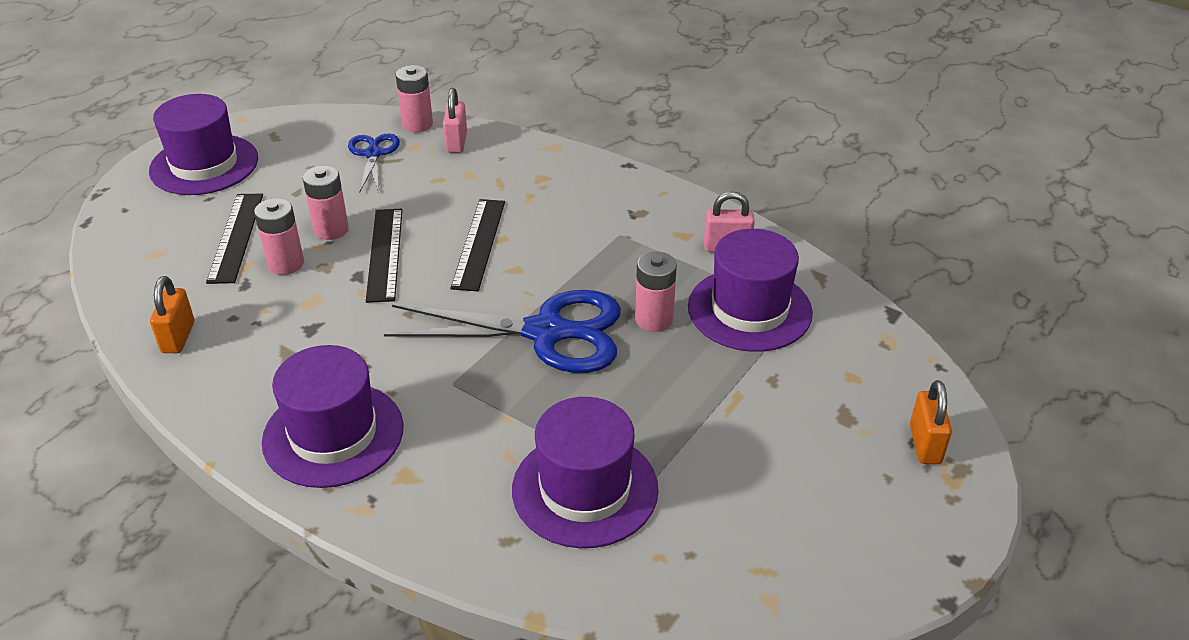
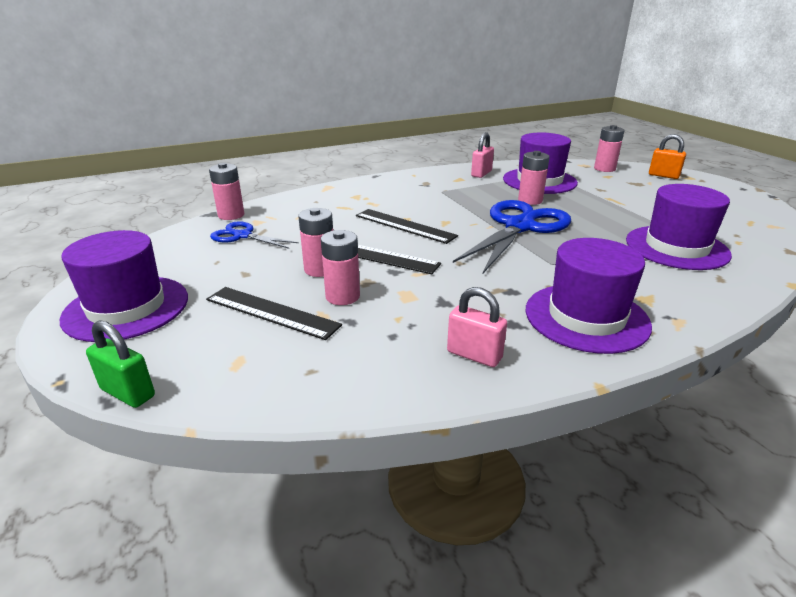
camera: 60 degrees left, 10 degrees down
(98, 225) = (128, 393): none -> green padlock
(178, 337) = (395, 371): orange padlock -> none
(456, 142) = (276, 209): pink padlock -> pink padlock (474, 355)
(890, 367) = (604, 169): none -> pink battery

